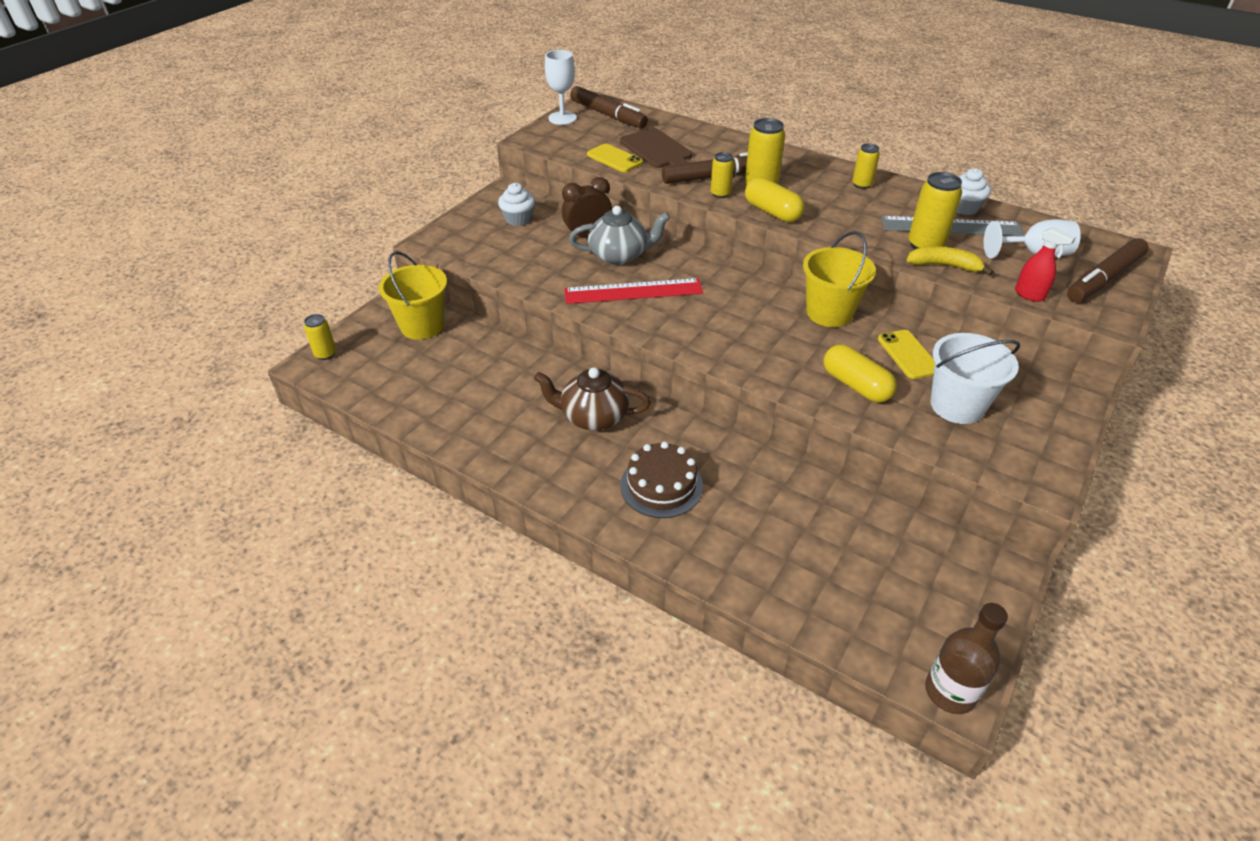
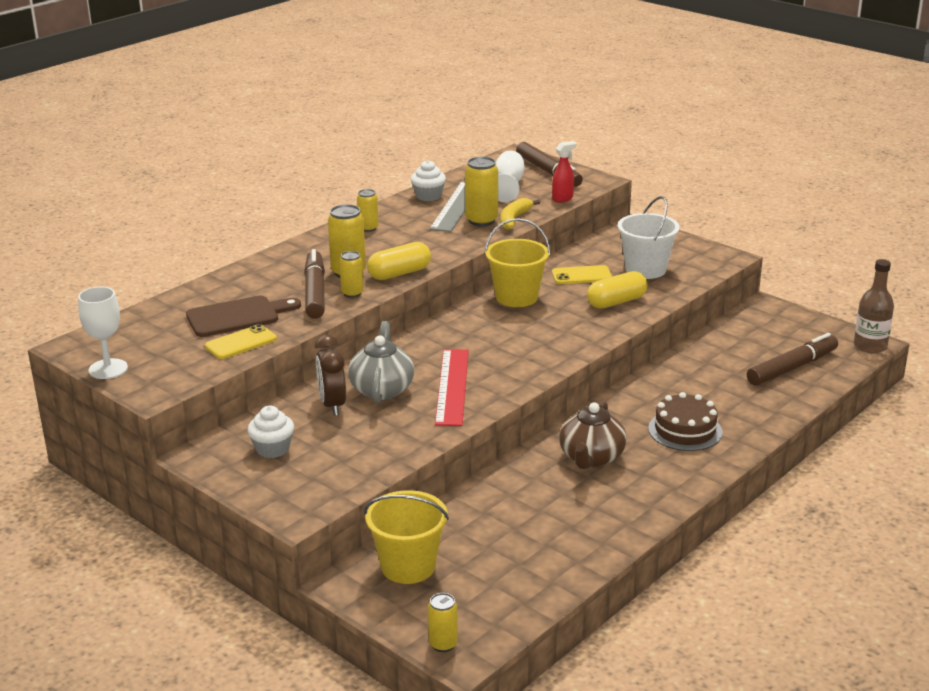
camera: 80 degrees left, 15 degrees down
(608, 115) = (122, 338): brown marker -> brown marker (792, 368)

